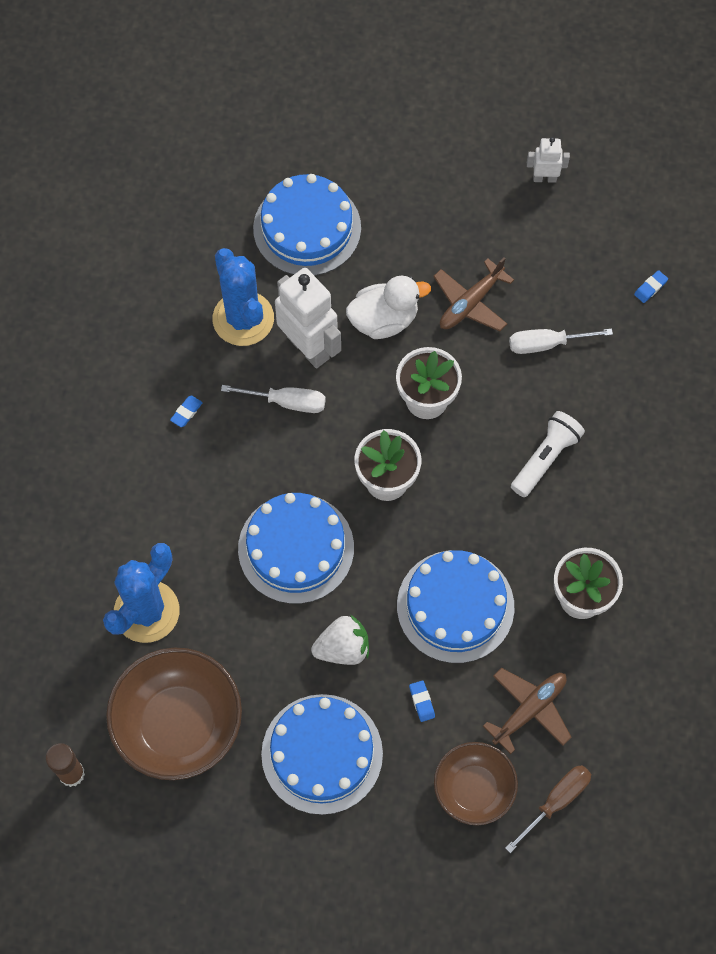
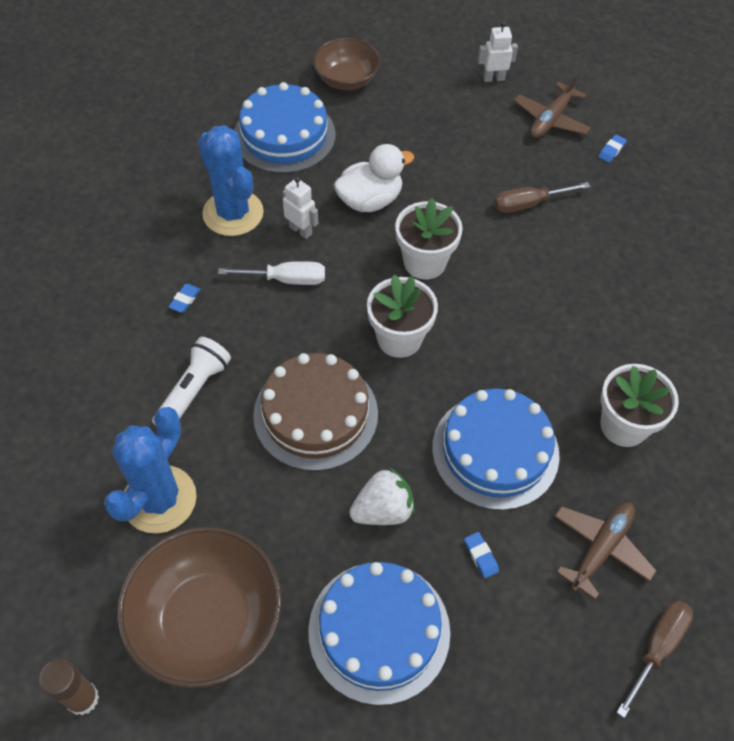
camera: 10 degrees left, 10 degrees down
(296, 548) = (315, 414): blue cake -> brown cake
(309, 347) = (301, 230): white robot -> white robot, size x0.51
(470, 303) = (449, 179): brown plane -> brown plane (551, 119)
(473, 789) = (560, 647): brown bowl -> brown bowl (346, 80)
(545, 458) = (553, 300): white flashlight -> white flashlight (194, 390)
(547, 344) = (529, 204): white screwdriver -> brown screwdriver

